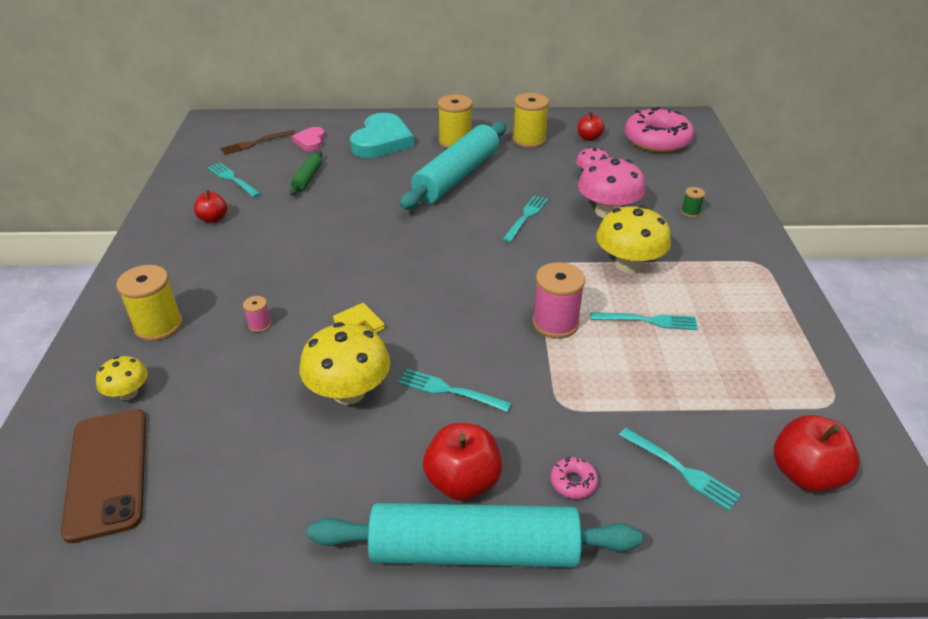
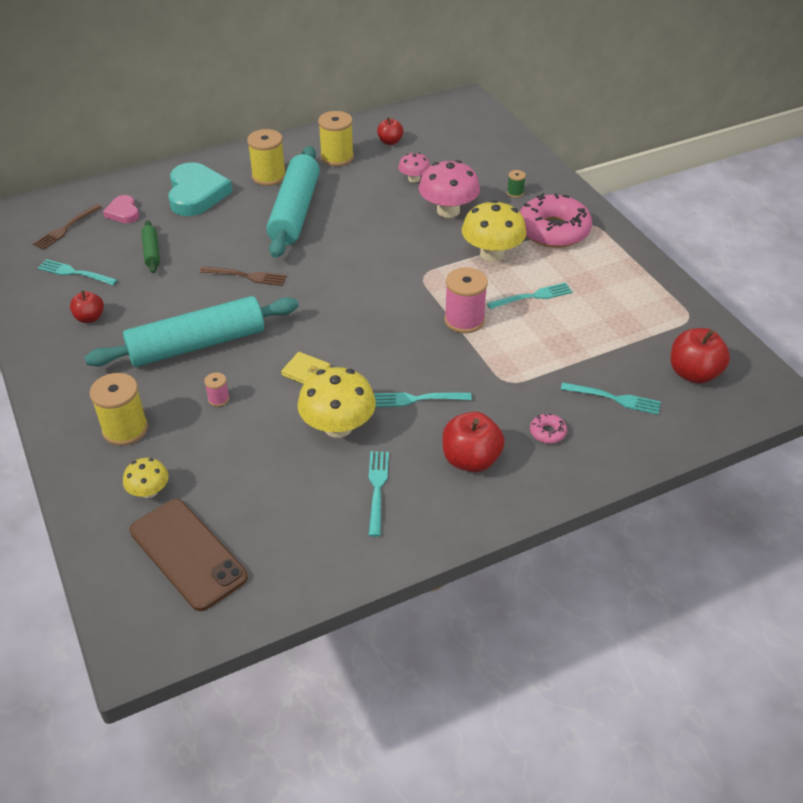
camera: 25 degrees left, 5 degrees up
(371, 220) = (246, 276): none -> brown fork
(474, 550) = (508, 501): turquoise rolling pin -> turquoise rolling pin (197, 345)
(526, 217) = (382, 235): turquoise fork -> turquoise fork (377, 489)
(657, 140) = (450, 129): pink donut -> pink donut (553, 230)

